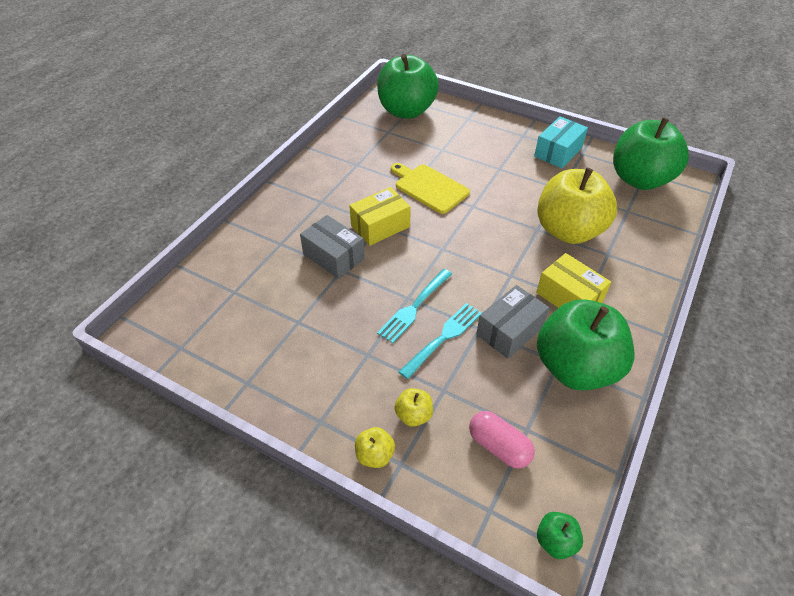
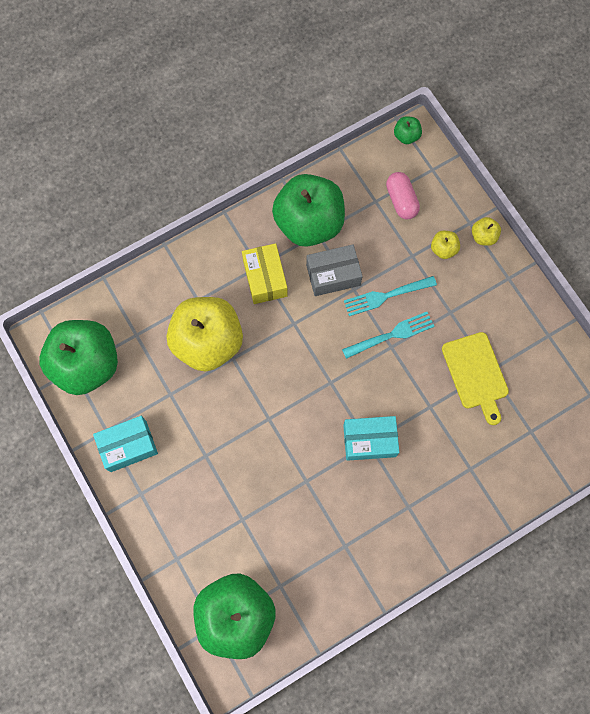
camera: 150 degrees left, 25 degrees up
(333, 256) = (429, 426): grey box -> none
(380, 226) = (369, 440): yellow box -> turquoise box
(429, 187) = (293, 467): yellow cutting board -> yellow cutting board (475, 374)

